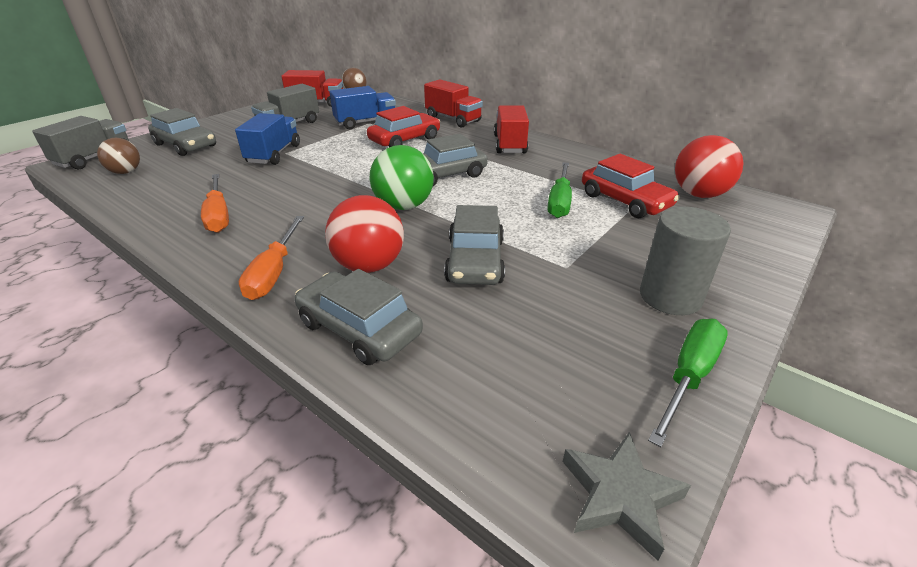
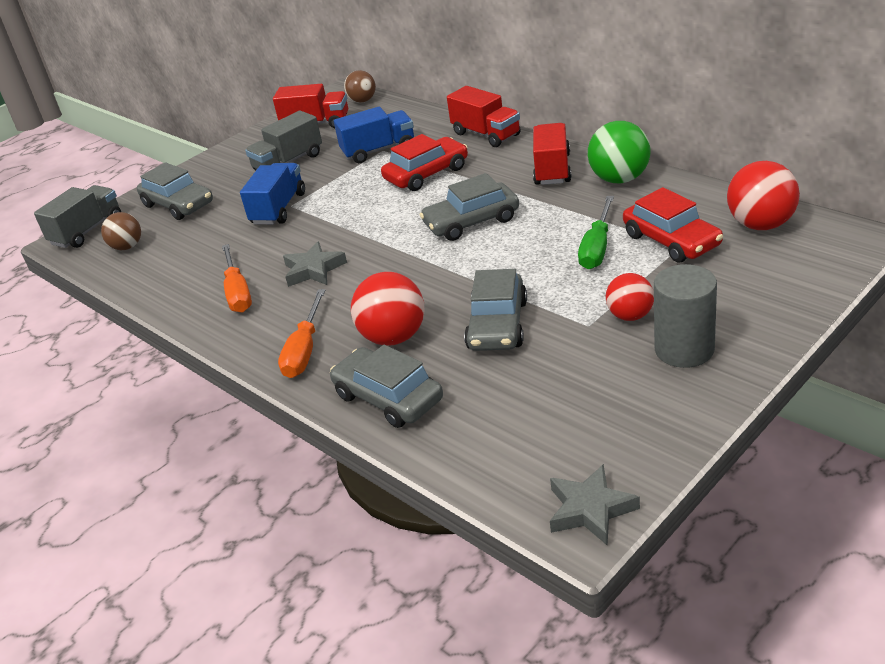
camera: 10 degrees right, 0 degrees up
(297, 201) = (314, 270): none -> grey star
(403, 206) = (426, 267): green ball -> green ball (619, 179)
(605, 261) = (630, 316): none -> red ball
(688, 376) = (675, 421): green screwdriver -> none

